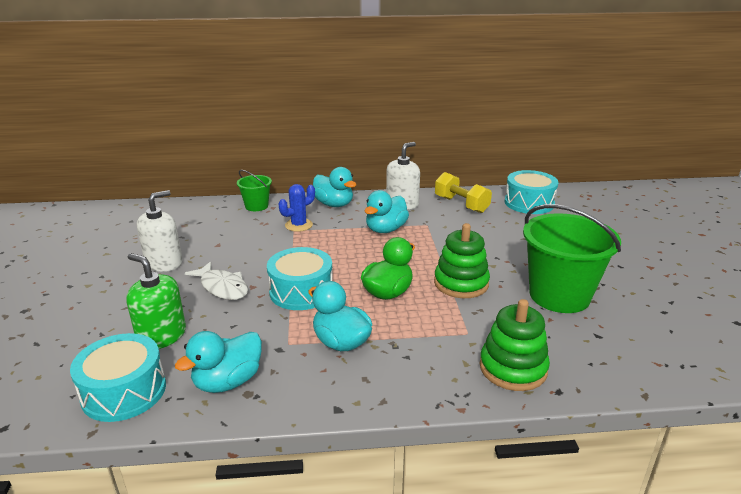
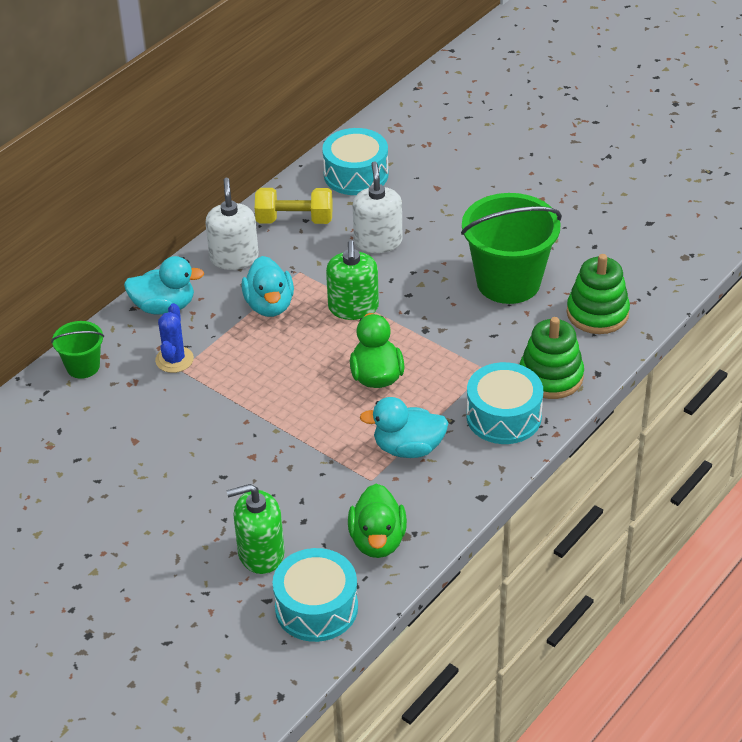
camera: 45 degrees left, 15 degrees up
(164, 263) = (121, 497): white soap dispenser -> white soap dispenser (378, 241)
(222, 287) = (227, 477): white fish -> none
(228, 381) = (377, 540): turquoise duck -> green duck
(301, 291) = (303, 429): turquoise drum -> turquoise drum (503, 416)
(431, 254) = (353, 307): none -> green soap dispenser
(461, 283) = (420, 323): green stacking toy -> green stacking toy (597, 313)

